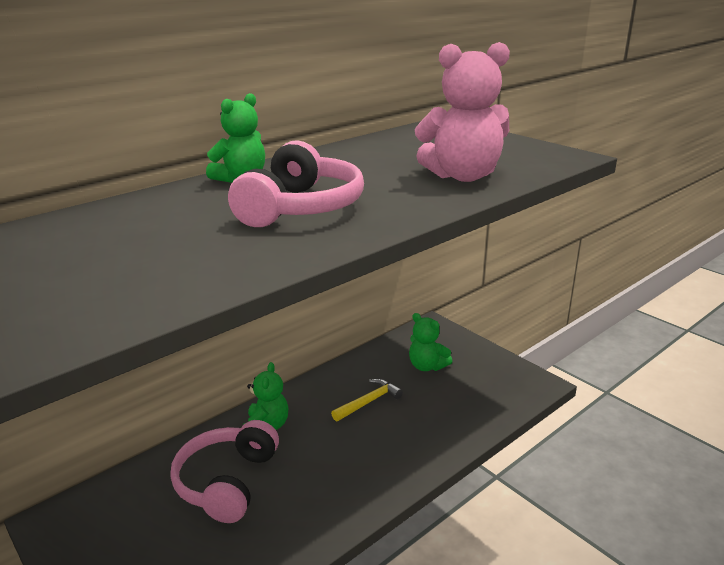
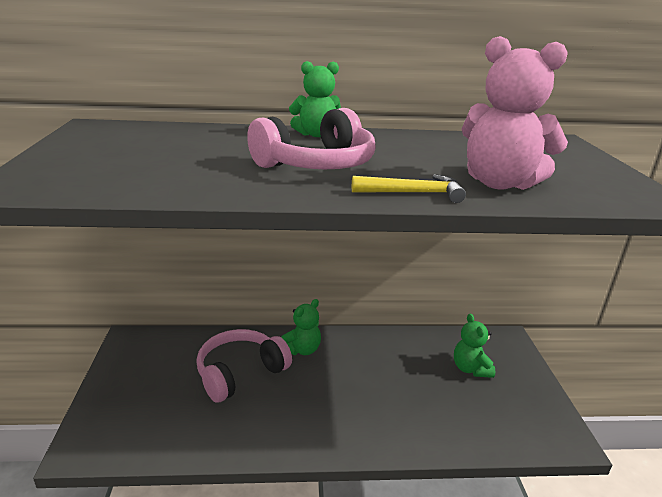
camera: 35 degrees right, 0 degrees up
(369, 402) = (392, 372): yellow hammer -> yellow hammer (413, 193)

